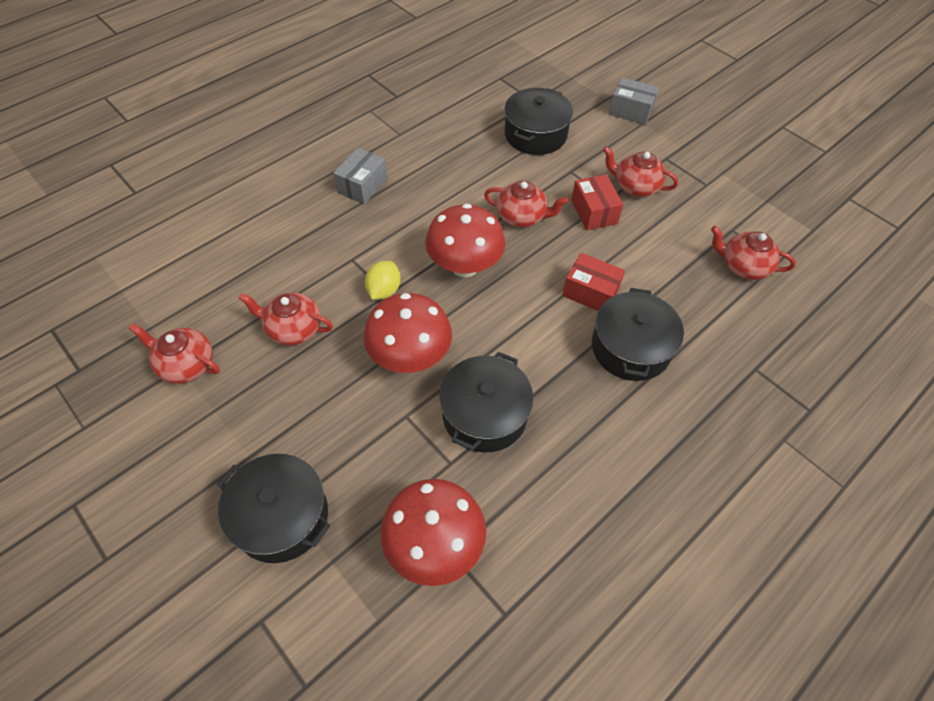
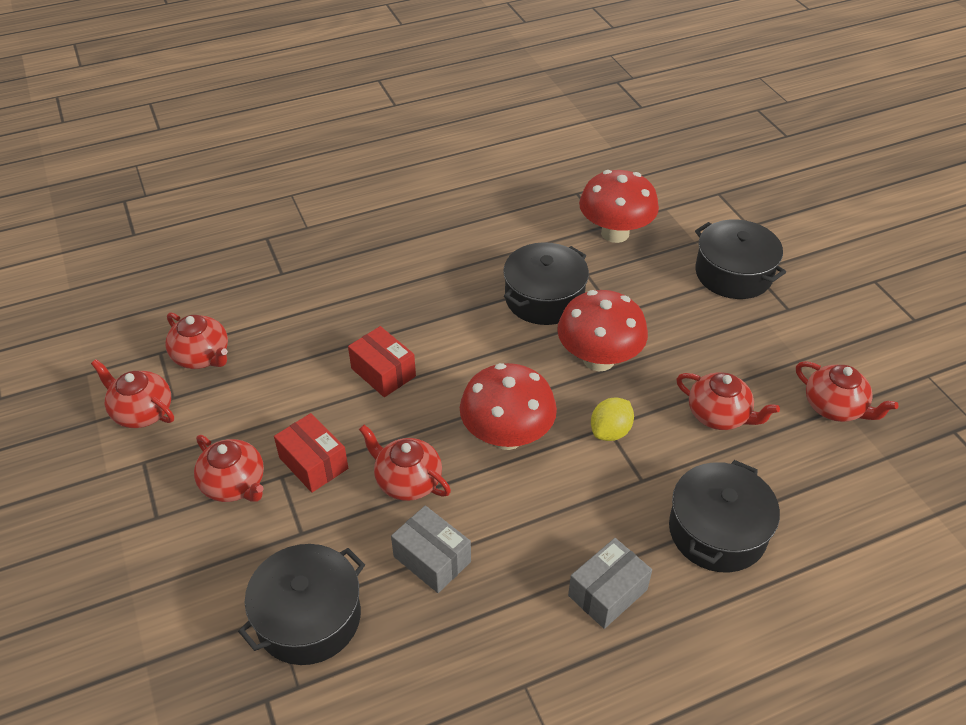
camera: 160 degrees left, 10 degrees down
(594, 212) = (313, 463): red box -> red box turned 45 degrees counterclockwise
(630, 111) = (128, 623): grey box -> grey box (432, 559)
(630, 348) = (380, 315): black pot -> black pot (717, 531)
(742, 214) = (142, 412): none -> red teapot

